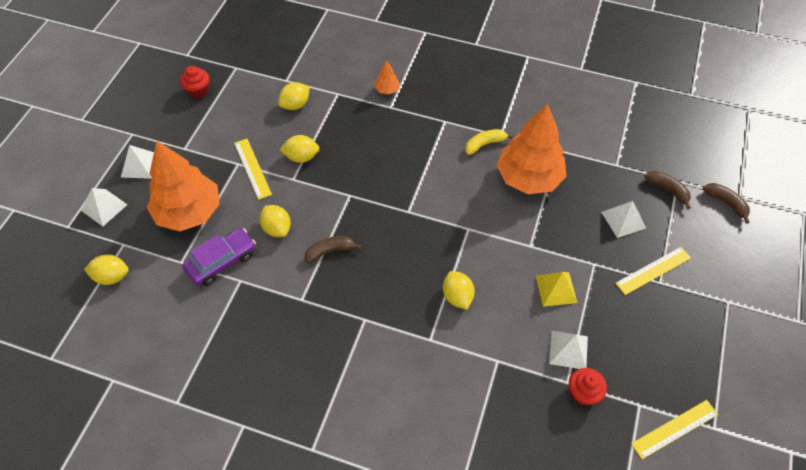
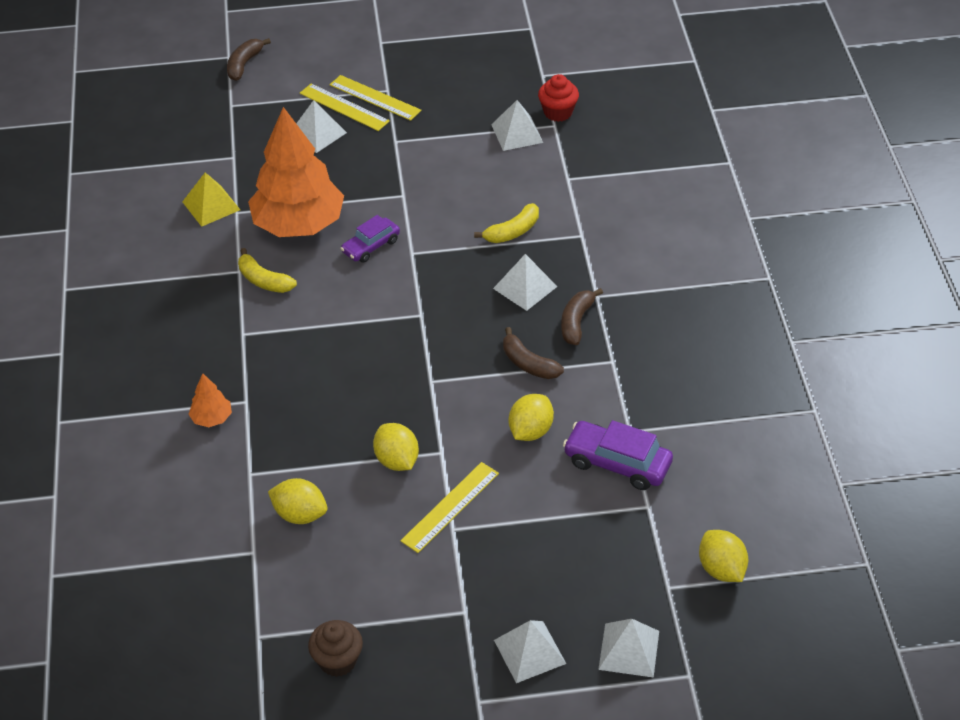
camera: 115 degrees left, 10 degrees down
(189, 212) = (568, 541): orange tree -> none
(198, 91) = (337, 660): red cupcake -> brown cupcake
(398, 280) = (525, 287): none -> white pyramid
(457, 296) = (512, 232): yellow lemon -> yellow banana
(487, 208) = (371, 246): none -> purple car
(556, 289) = (448, 160): yellow pyramid -> yellow pyramid (211, 206)
(668, 190) = (250, 109): brown banana -> brown banana (576, 322)
(674, 429) = (550, 50): yellow ruler -> yellow ruler (344, 107)

